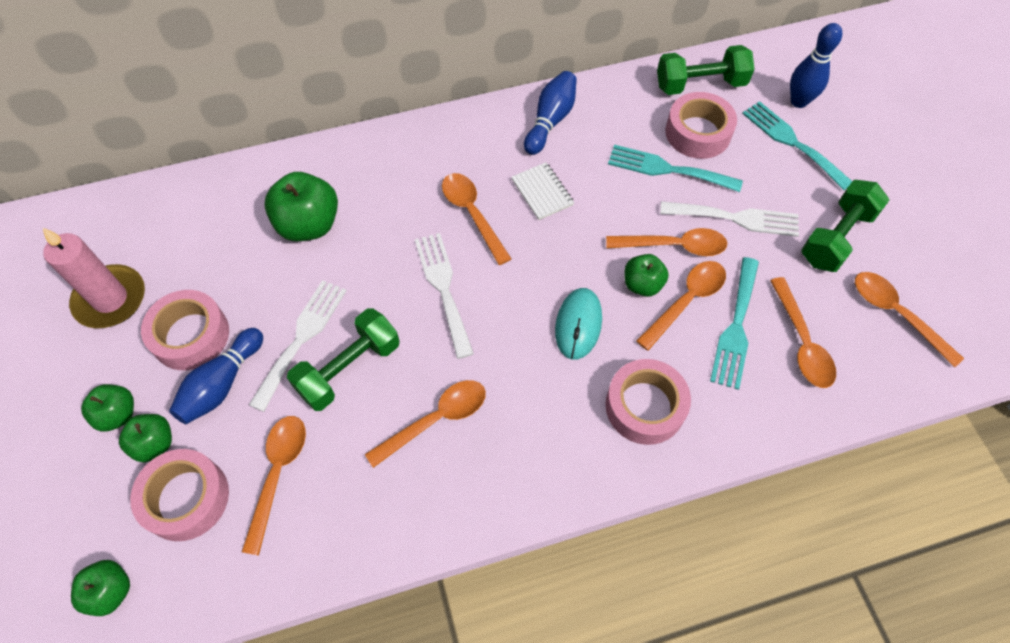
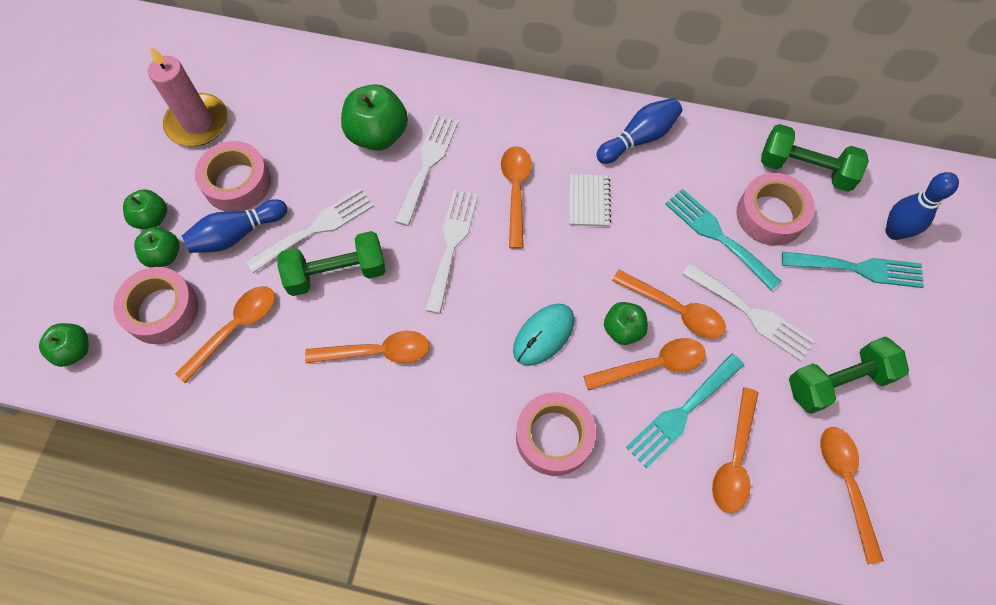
camera: 30 degrees right, 5 degrees up
(374, 229) = (427, 164): none -> white fork
(792, 142) = (858, 268): turquoise fork -> turquoise fork turned 105 degrees clockwise

